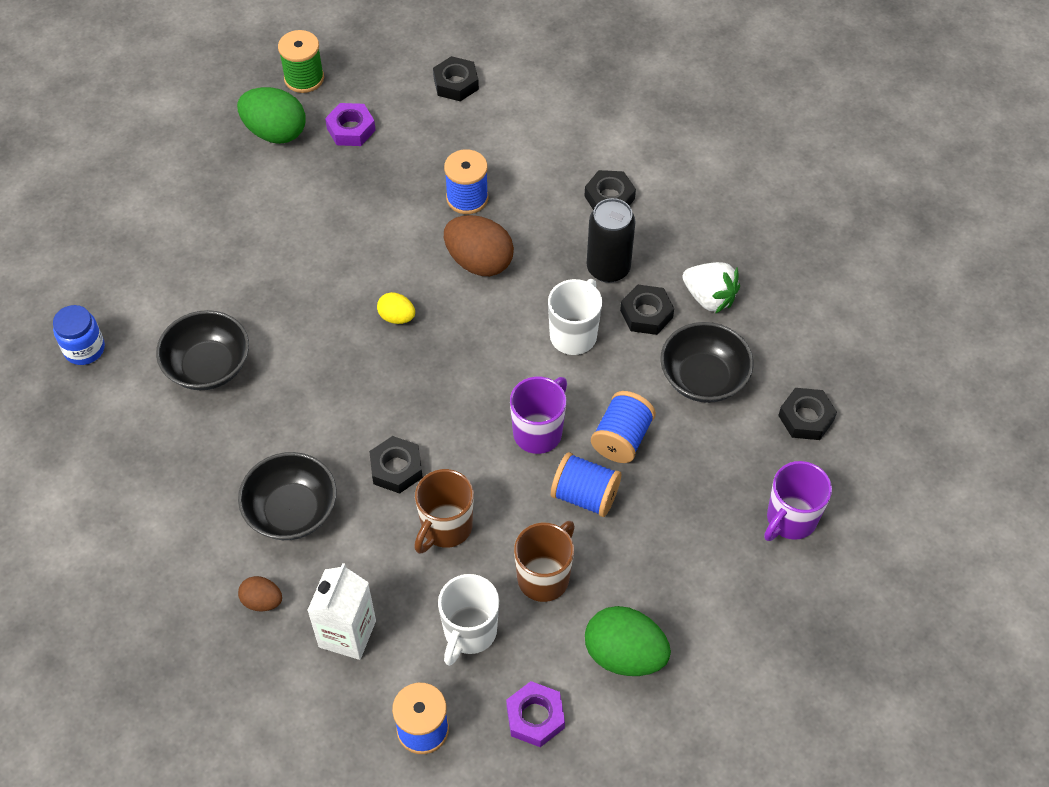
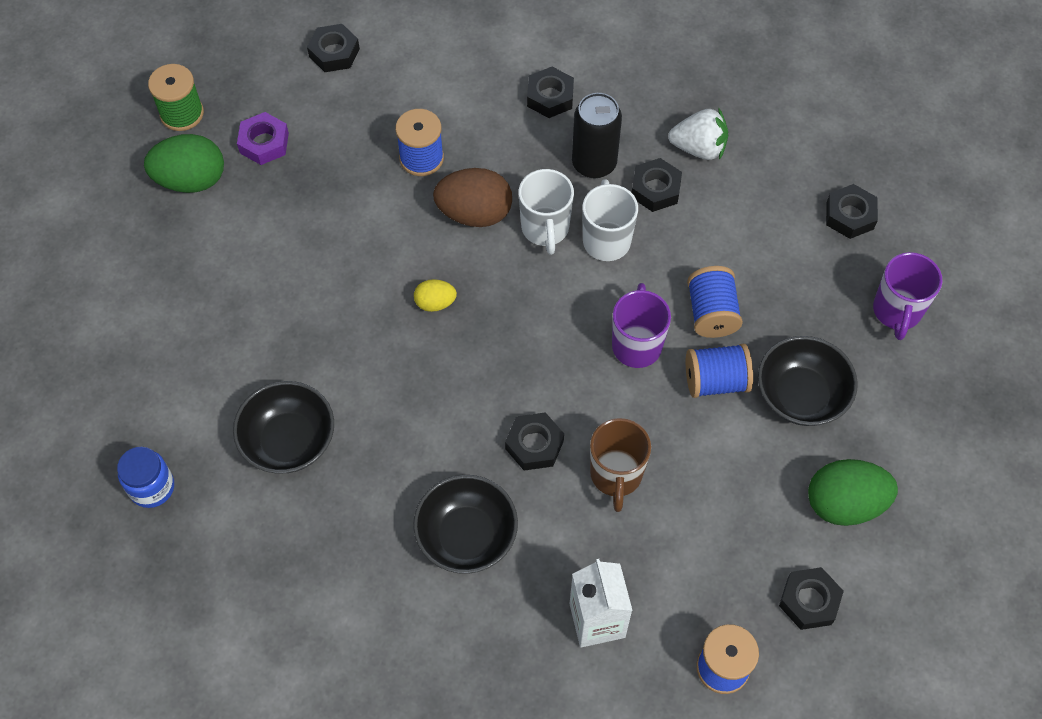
camera: 30 degrees left, 5 degrees up
(262, 601) = (499, 634): brown egg -> none
(469, 632) = (702, 558): white mug -> white mug (545, 229)
(535, 717) = (809, 601): purple nut -> black nut
(544, 577) = (731, 473): brown mug -> none
(703, 378) = (743, 223): black bowl -> black bowl (801, 395)

